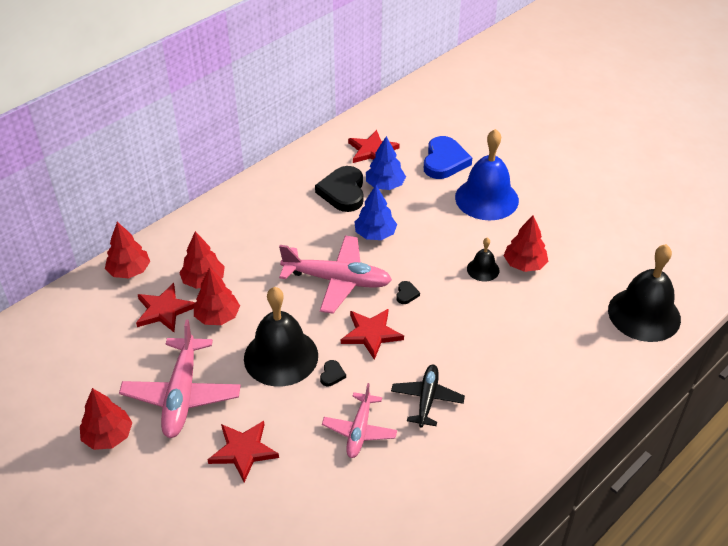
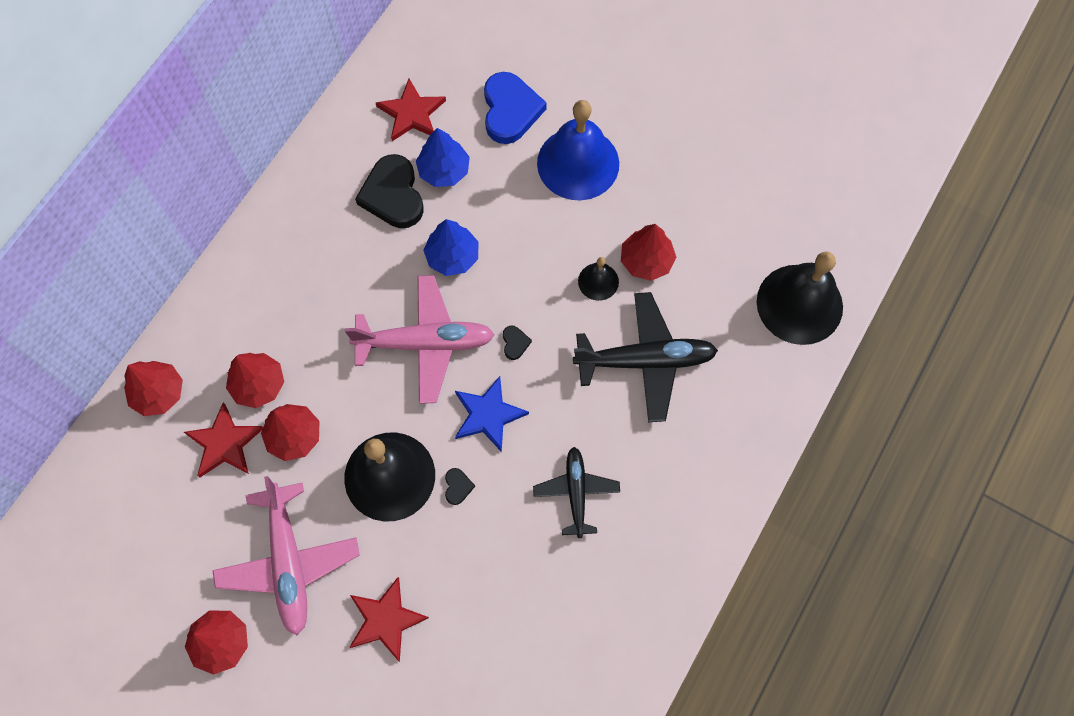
camera: 15 degrees left, 25 degrees up
(359, 431) = (510, 557): pink plane -> none
(371, 334) = (488, 415): red star -> blue star
(508, 325) = (646, 360): none -> black plane

